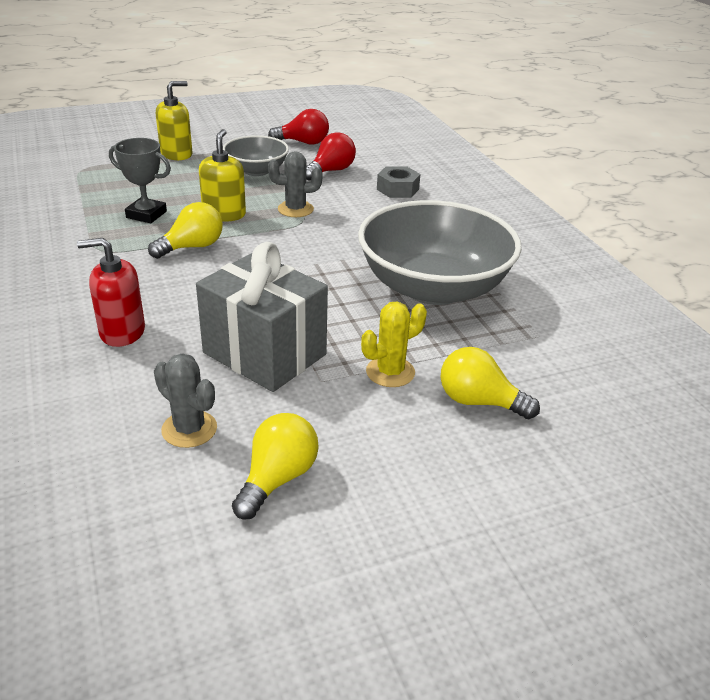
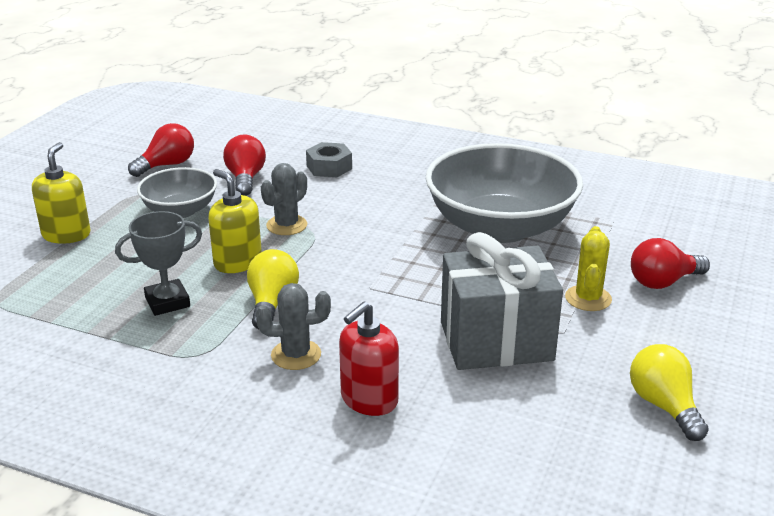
camera: 45 degrees left, 5 degrees down
(189, 429) = (559, 421): grey cactus -> grey cactus (296, 355)
(479, 402) = (663, 282): yellow light bulb -> red light bulb

